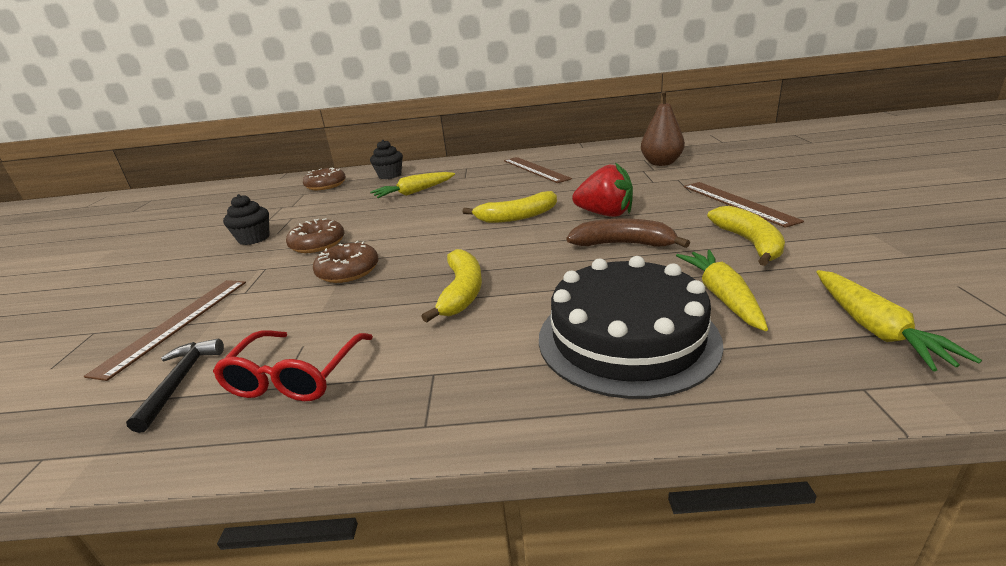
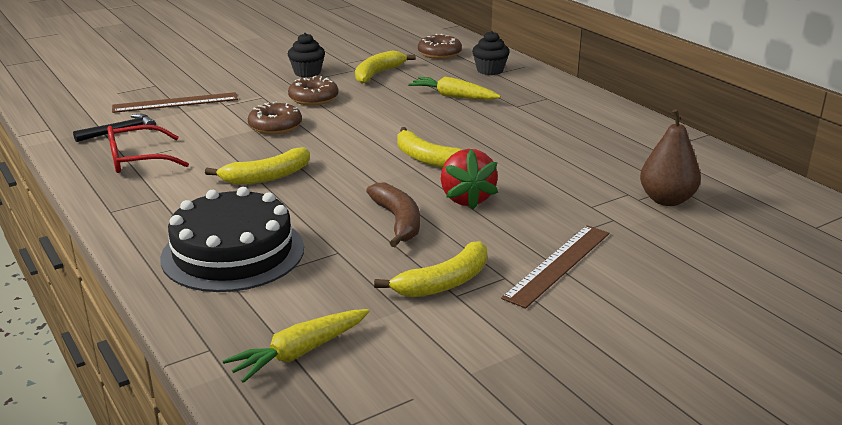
camera: 55 degrees right, 0 degrees up
(319, 211) = (378, 74): none -> yellow banana
(535, 169) = (574, 134): brown ruler -> none
(722, 296) = (319, 281): yellow carrot -> none

